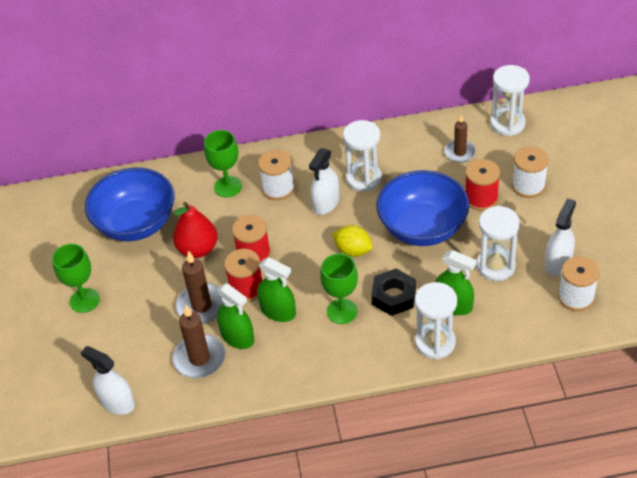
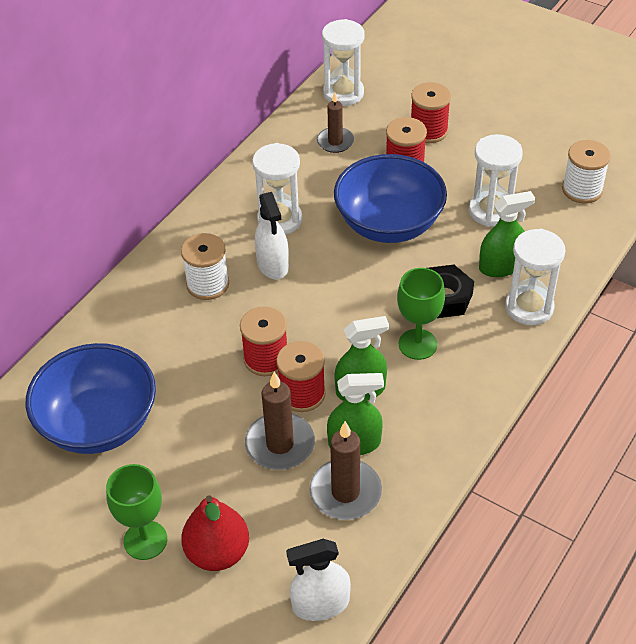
camera: 50 degrees left, 0 degrees up
(198, 249) = (202, 397): red pear -> red pear (217, 552)
(228, 187) = (153, 318): green goblet -> none
(353, 250) = (355, 286): yellow lemon -> none
(528, 186) = (428, 131): white spool -> red spool
(558, 262) = (533, 173): white spray bottle -> none

